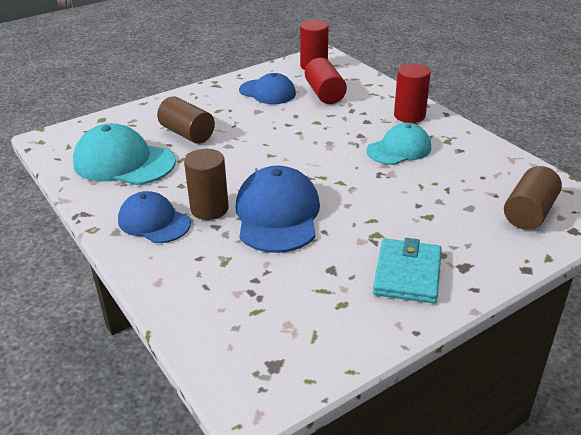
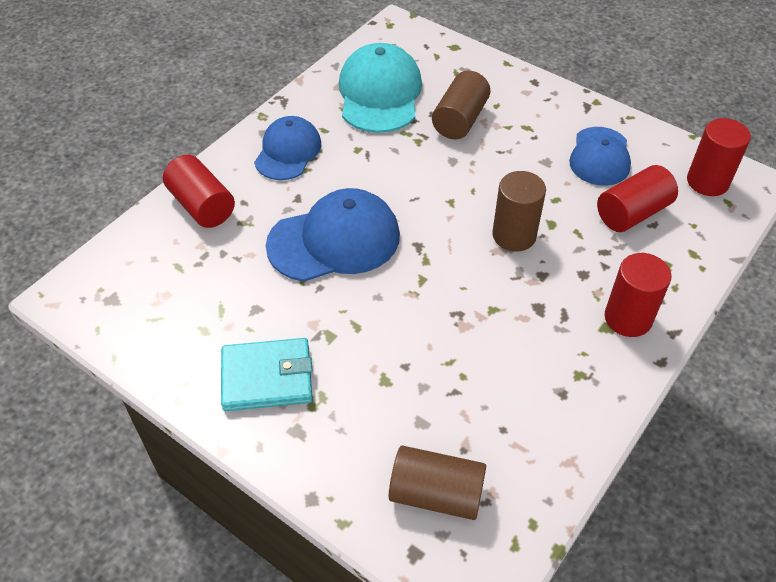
camera: 70 degrees right, 15 degrees up
(185, 284) = (202, 205): none -> red cylinder
(209, 209) = (324, 184): brown cylinder -> brown cylinder (514, 235)
(399, 149) = (528, 323): turquoise cap -> none

